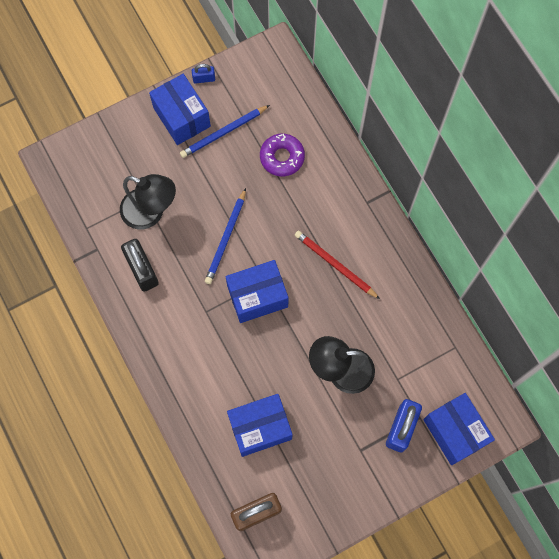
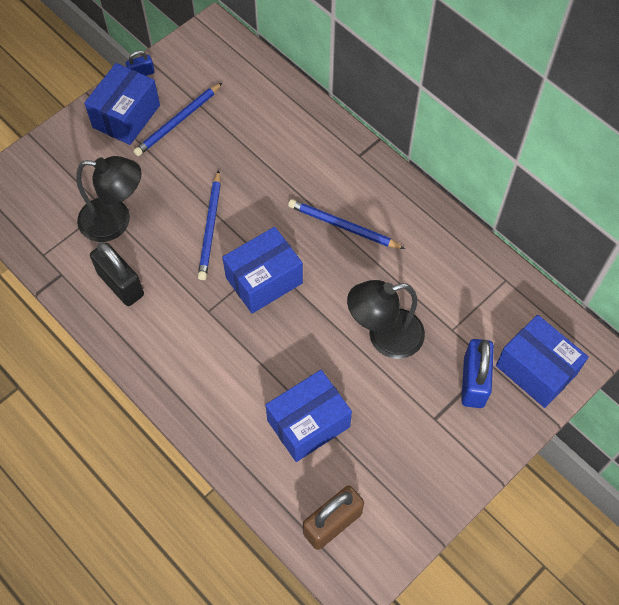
camera: 15 degrees left, 10 degrees down
(182, 117) = (126, 116): blue box -> blue box turned 75 degrees clockwise
(282, 157) = (251, 131): purple donut -> none
(335, 265) = (343, 226): red pencil -> blue pencil

